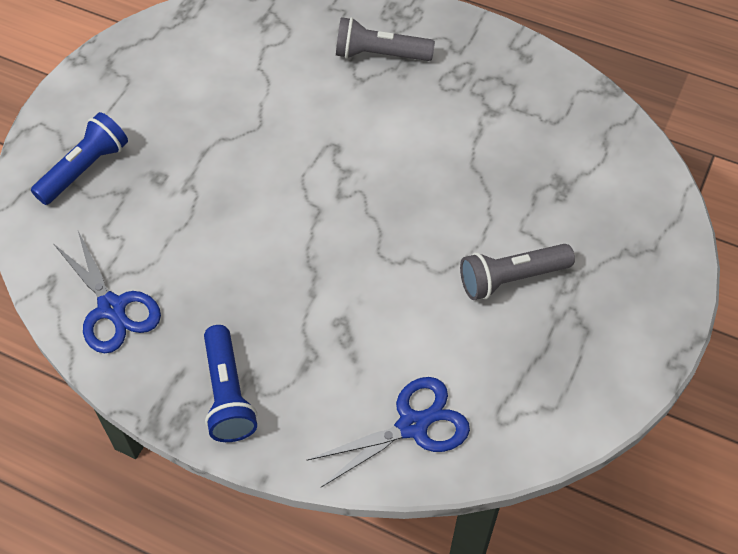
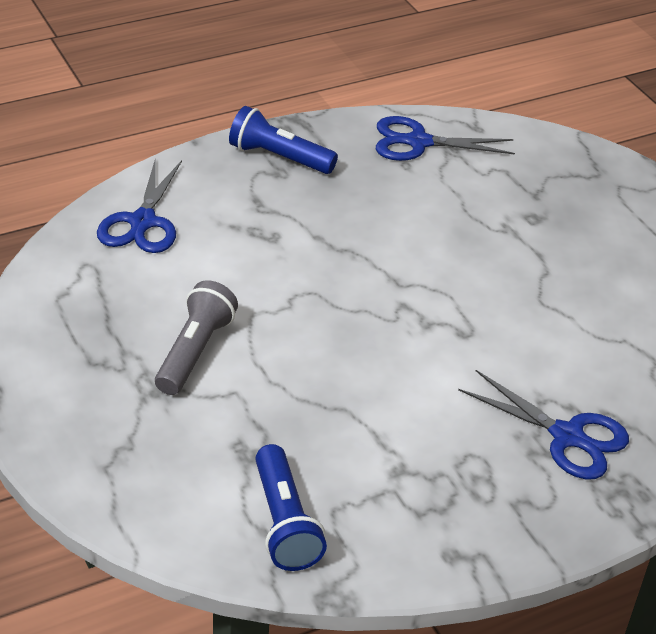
camera: 125 degrees right, 15 degrees down
(85, 169) = (583, 186): blue flashlight -> blue flashlight (284, 522)
(379, 55) = (567, 436): grey flashlight -> blue scissors

